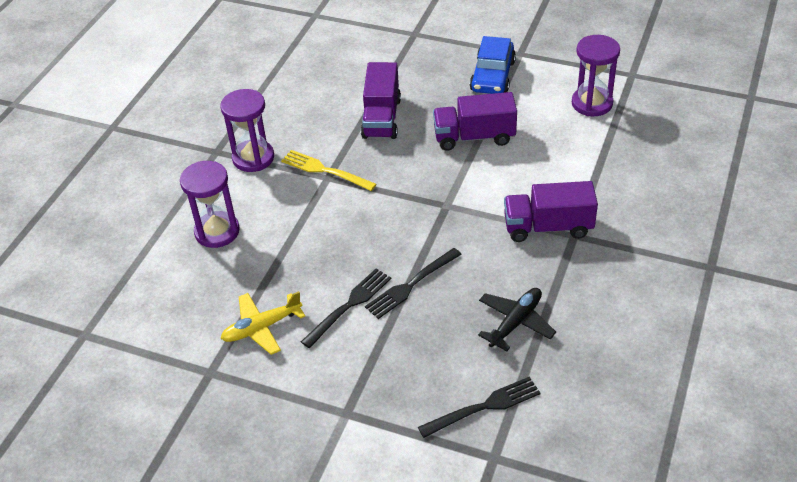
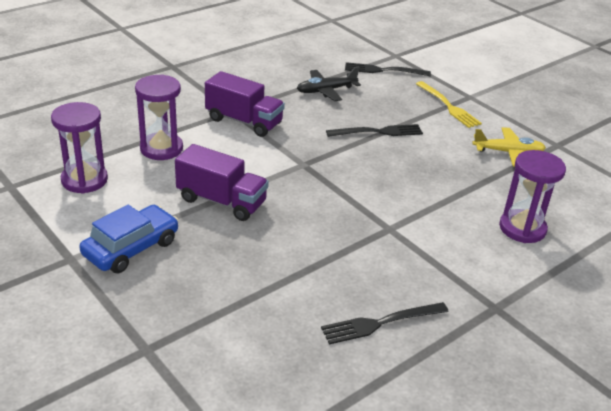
camera: 155 degrees left, 10 degrees down
(253, 158) = (456, 281): purple hourglass -> purple hourglass (161, 149)
(324, 170) = (388, 235): yellow fork -> yellow fork (449, 106)
(349, 305) = (433, 139): black fork -> black fork (380, 323)
(381, 118) = (290, 259): purple truck -> none

